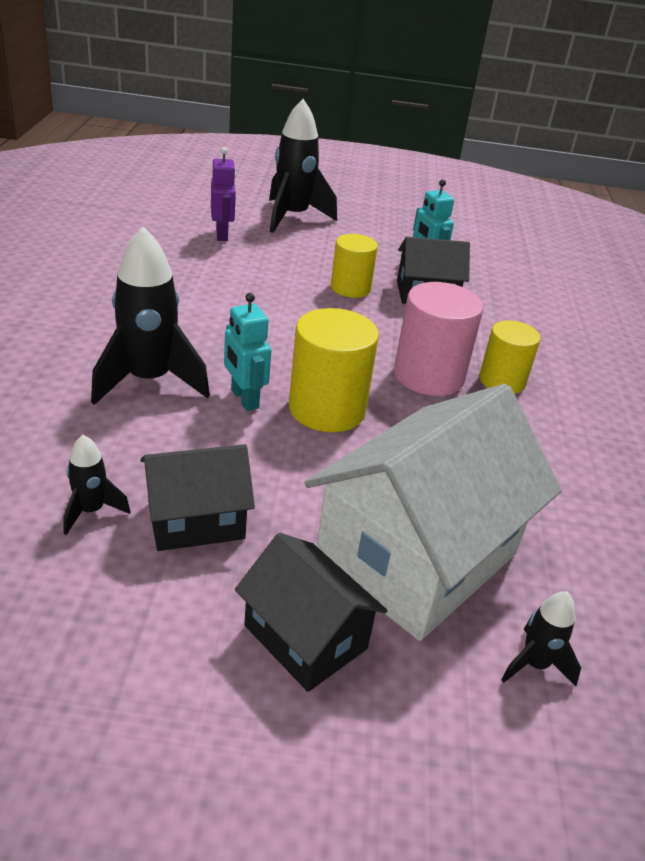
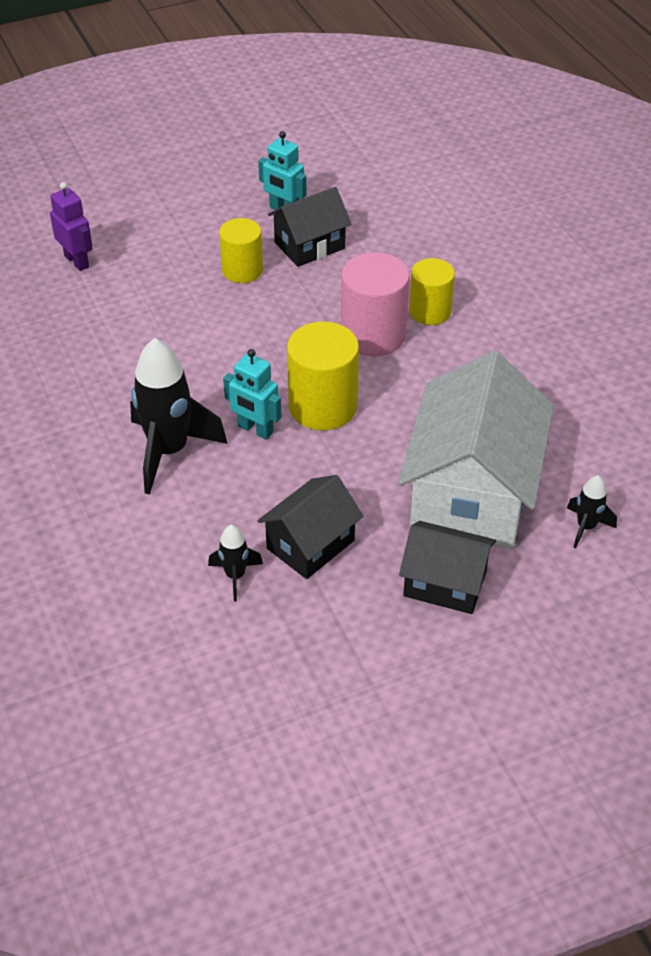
camera: 25 degrees left, 10 degrees up
(293, 217) = (120, 205): black rocket -> none

